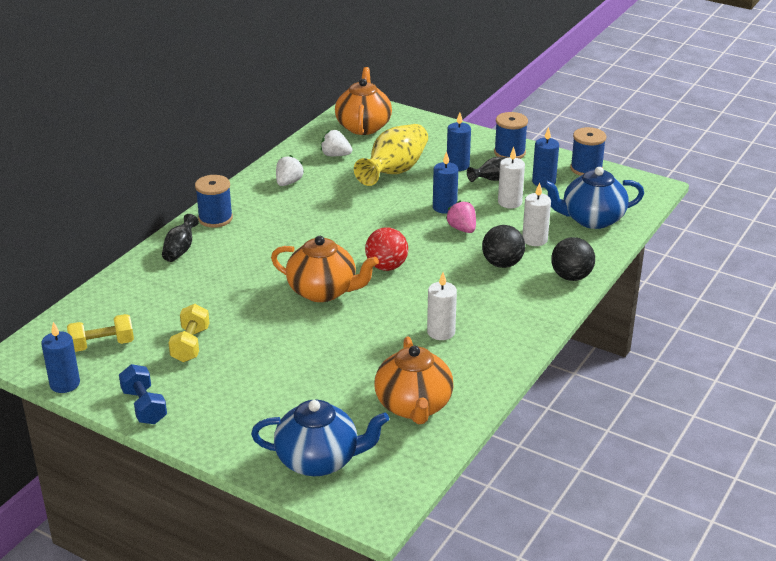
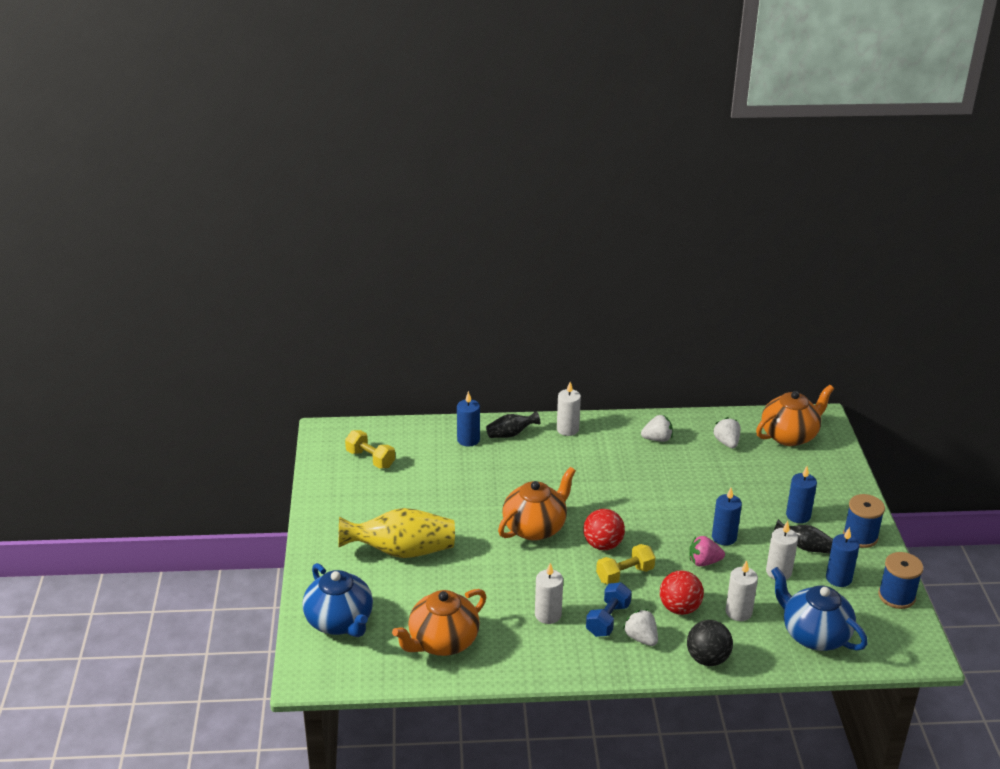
camera: 55 degrees right, 0 degrees up
(65, 384) = (317, 466): blue candle -> blue candle (468, 440)
(144, 406) = (325, 511): blue dumbbell -> blue dumbbell (608, 619)
(190, 345) = (408, 497): yellow dumbbell -> yellow dumbbell (625, 574)
(215, 218) = (567, 429): blue spool -> white candle
(323, 291) = (535, 527): orange teapot -> orange teapot turned 120 degrees counterclockwise
(394, 171) = (743, 485): yellow vase -> yellow vase (401, 551)
(462, 229) = (704, 562): pink strawberry -> pink strawberry turned 120 degrees counterclockwise
(502, 264) = (679, 608): black ball -> red ball
(517, 297) = (641, 638): none -> white strawberry

